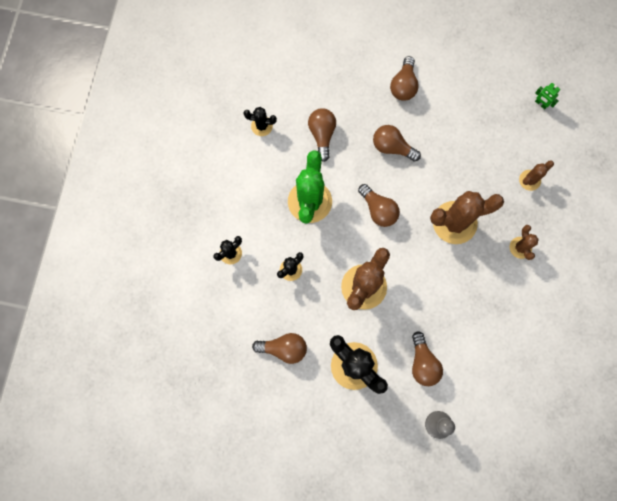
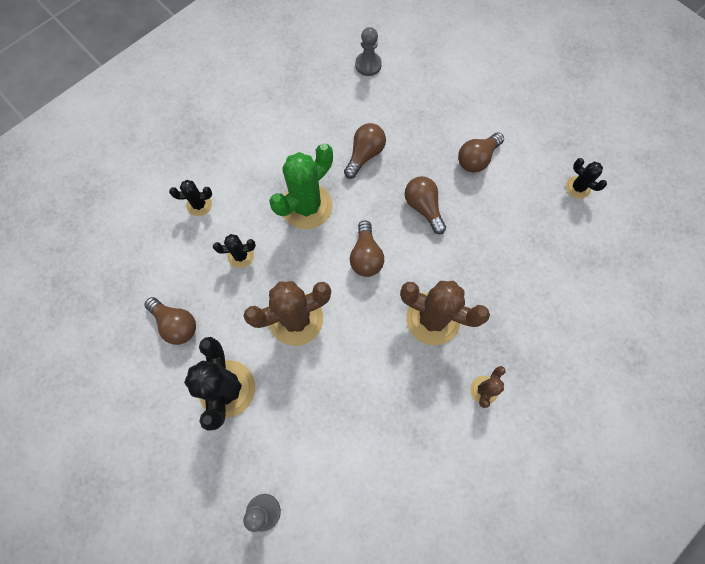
camera: 35 degrees right, 5 degrees down
(261, 126) = (315, 113): black cactus -> black cactus (578, 187)
(271, 61) = (368, 65): none -> grey pawn
(423, 363) = (296, 435): brown light bulb -> none
(529, 180) = (543, 328): brown cactus -> none
(540, 104) = (608, 261): green robot -> none

